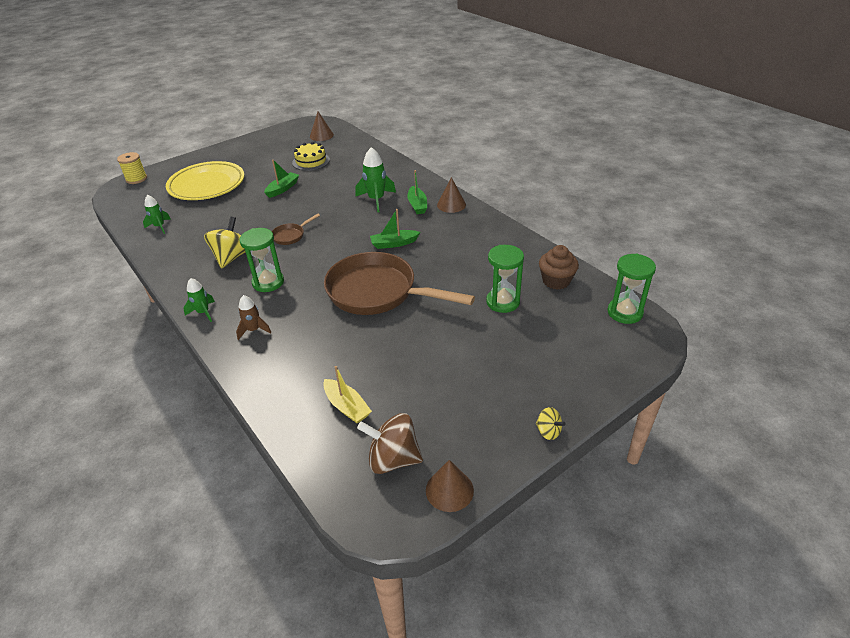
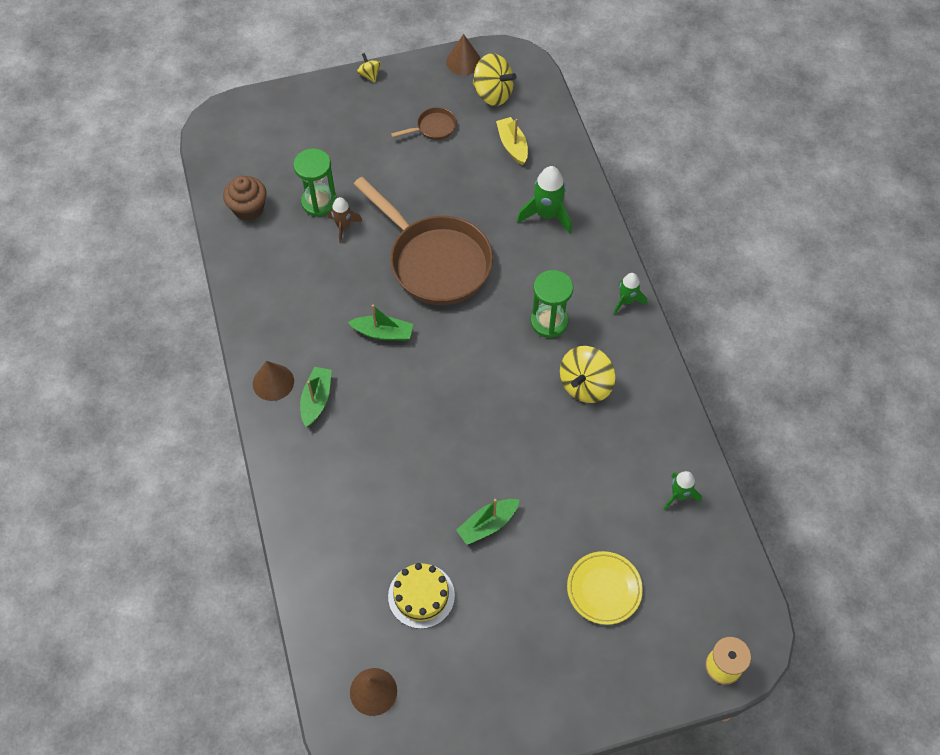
camera: 160 degrees left, 20 degrees up
(207, 185) = (604, 589): yellow plate -> yellow plate, size x0.58
(254, 330) = (576, 256): brown rocket -> brown rocket (343, 227)
(290, 236) = (503, 400): brown pan -> brown pan (433, 128)
(376, 200) = (364, 436): green rocket -> green rocket (547, 215)
(393, 459) = (493, 94): brown spinning top -> yellow spinning top
(625, 312) = (219, 150): green hourglass -> none

